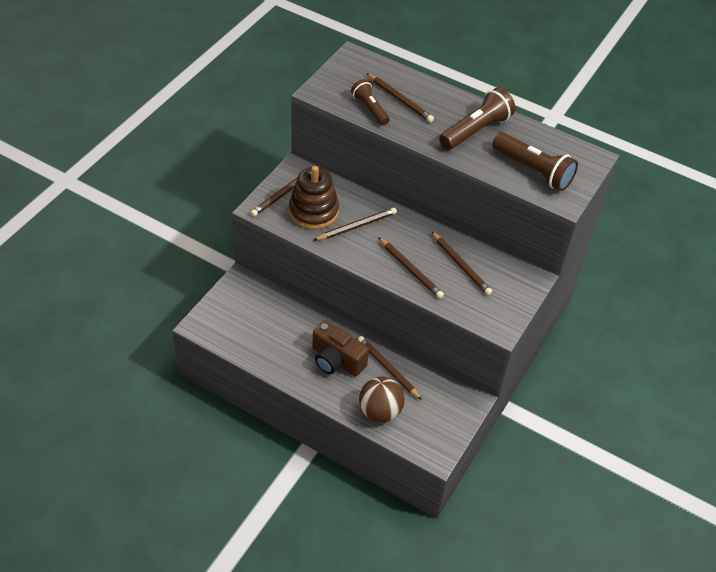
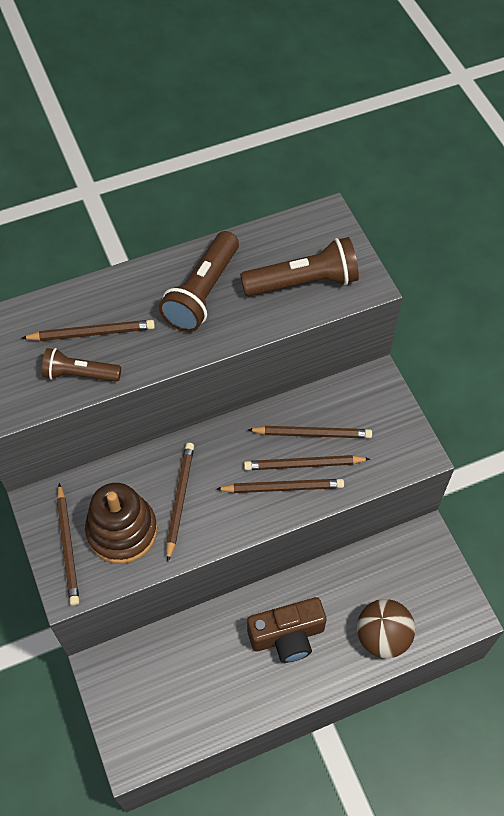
camera: 50 degrees left, 10 degrees up
(388, 368) = (334, 590): brown pencil -> brown pencil (304, 464)
(476, 130) = (202, 293): brown flashlight -> brown flashlight turned 150 degrees counterclockwise

